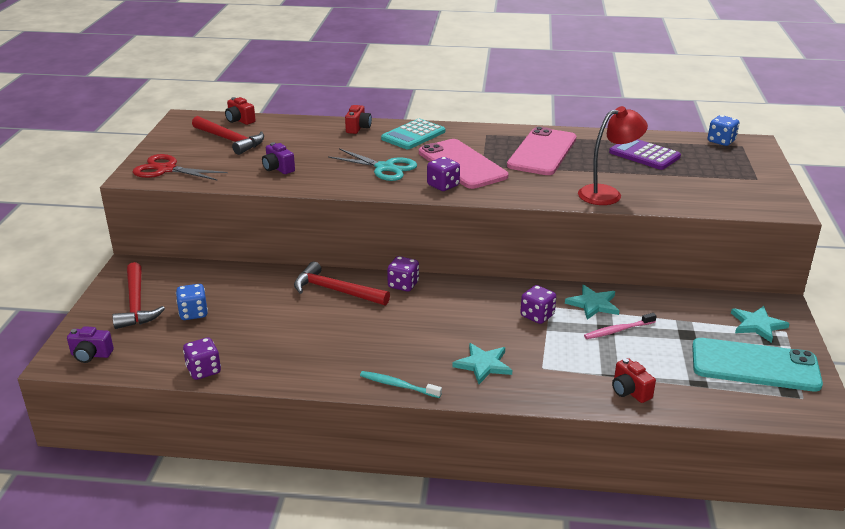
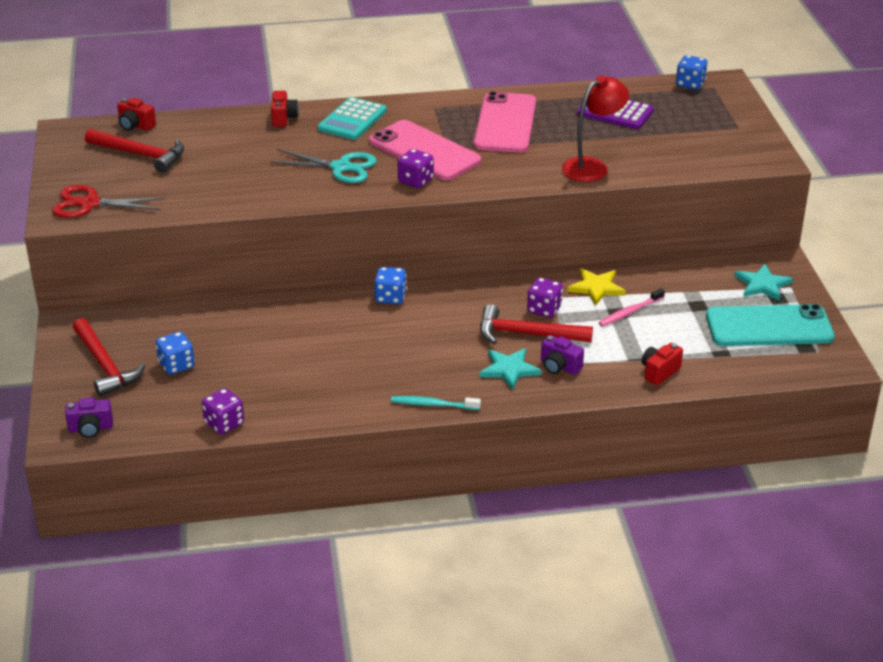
camera: 15 degrees left, 5 degrees up
(278, 169) = (220, 185): purple camera -> purple camera (559, 367)
(335, 290) = (320, 315): red hammer -> red hammer (526, 334)
(403, 285) = (390, 297): purple dice -> blue dice
(593, 304) = (596, 288): turquoise star -> yellow star
(629, 391) = (659, 372): red camera -> red camera turned 90 degrees clockwise

